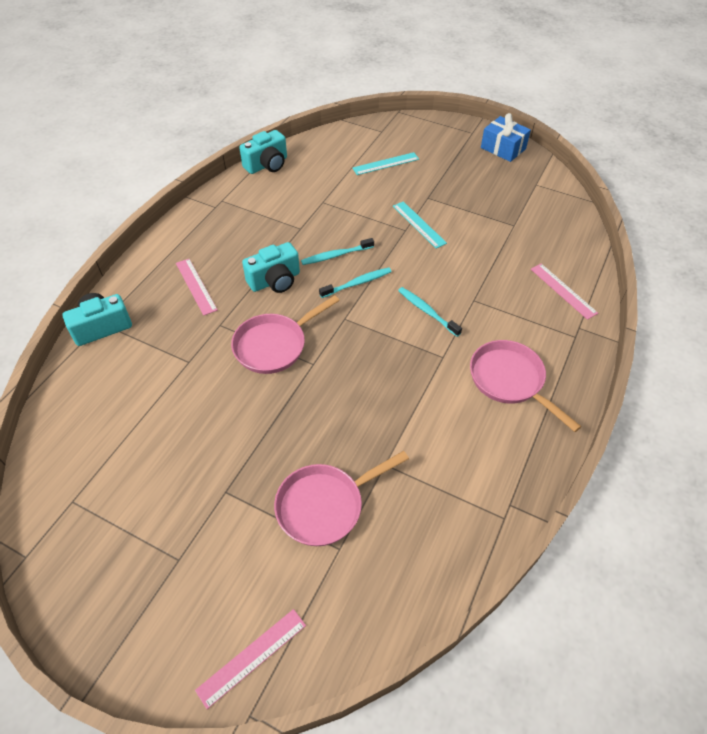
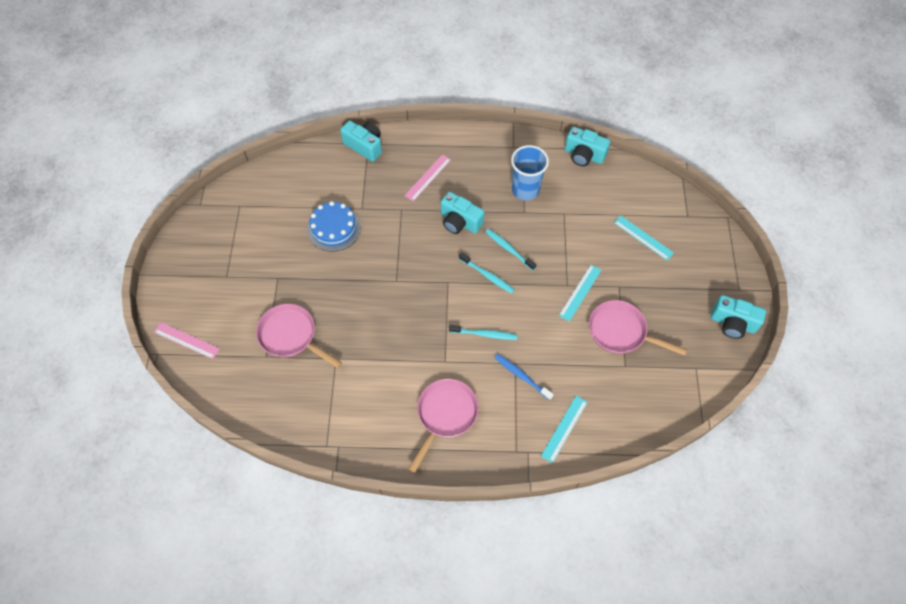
camera: 65 degrees right, 10 degrees up
(195, 400) = (334, 228): none -> blue cake
(274, 217) = (525, 190): none -> blue cup
(274, 345) = (400, 250): pink pan -> pink pan (621, 332)
(427, 311) = (484, 334): turquoise toothbrush -> turquoise toothbrush turned 75 degrees clockwise
(491, 300) = (521, 376): none -> blue toothbrush
(503, 148) = (732, 323): blue gift -> turquoise camera
(563, 291) = (564, 428): pink ruler -> turquoise ruler

